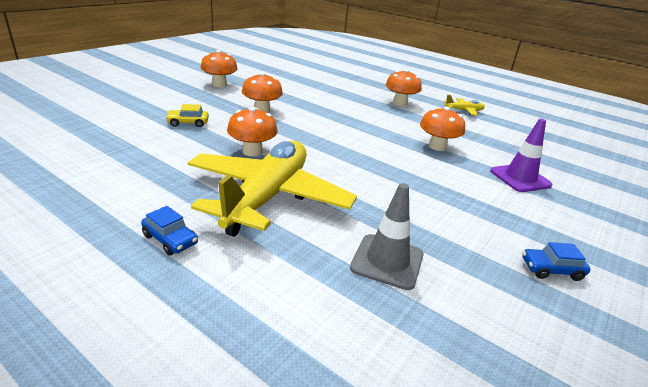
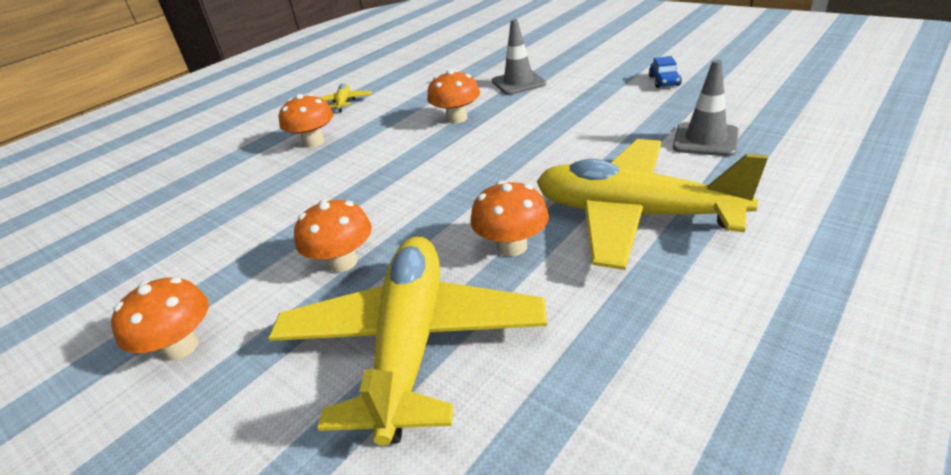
camera: 80 degrees left, 5 degrees up
(170, 239) = (772, 269): blue car -> none
(188, 123) = (411, 343): yellow car -> yellow plane
(520, 178) = (518, 83): purple traffic cone -> grey traffic cone

